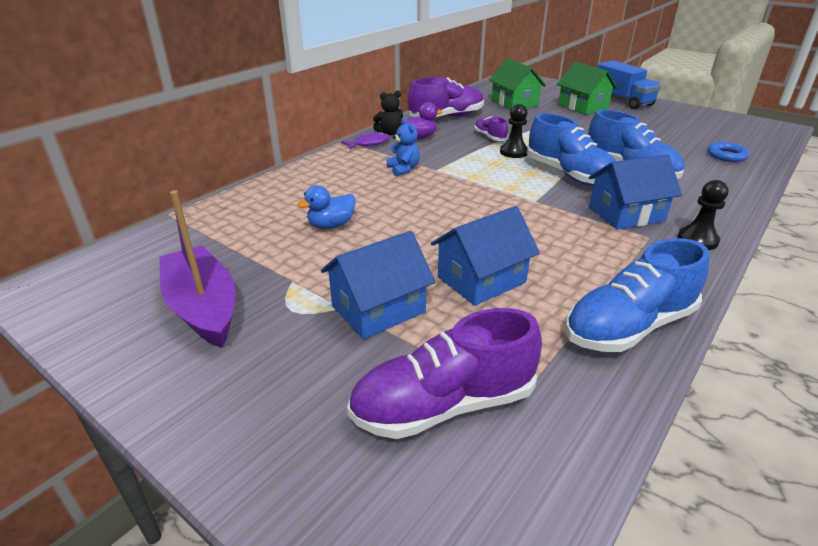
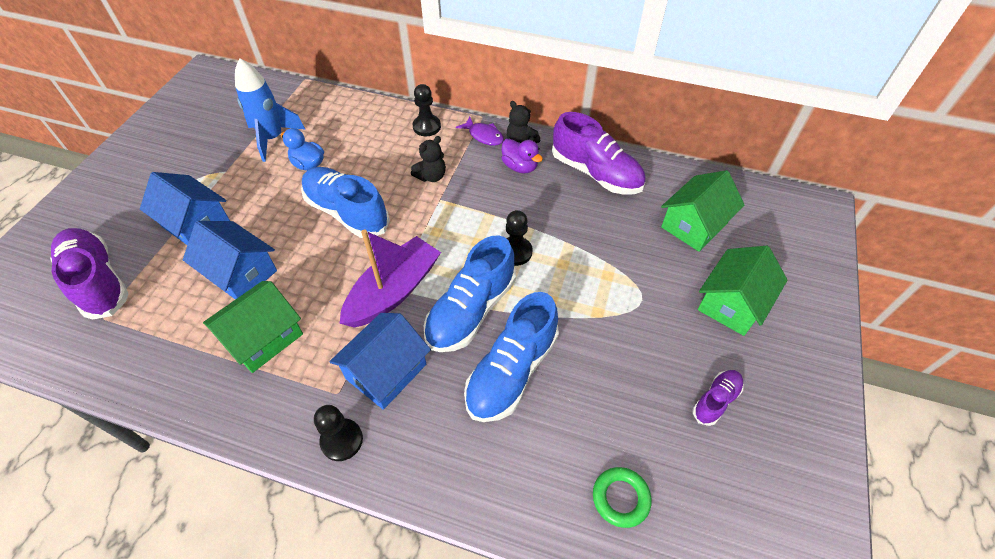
camera: 70 degrees right, 20 degrees up
(203, 307) = (191, 143): purple boat -> purple boat (393, 291)
(262, 243) = (273, 138): none -> blue rocket
(332, 163) = (427, 127): none -> black pawn
(403, 169) = (431, 176): blue teddy bear -> black teddy bear
(490, 137) = (551, 223): purple shoe -> purple shoe (715, 400)
(578, 270) = (263, 337): none -> green house
(622, 101) = (800, 354): blue truck -> none
(626, 214) = (386, 371): blue house -> blue house turned 75 degrees clockwise
(628, 327) = (183, 379): blue shoe -> blue shoe (347, 212)
(726, 155) = (620, 498): blue ring -> green ring

